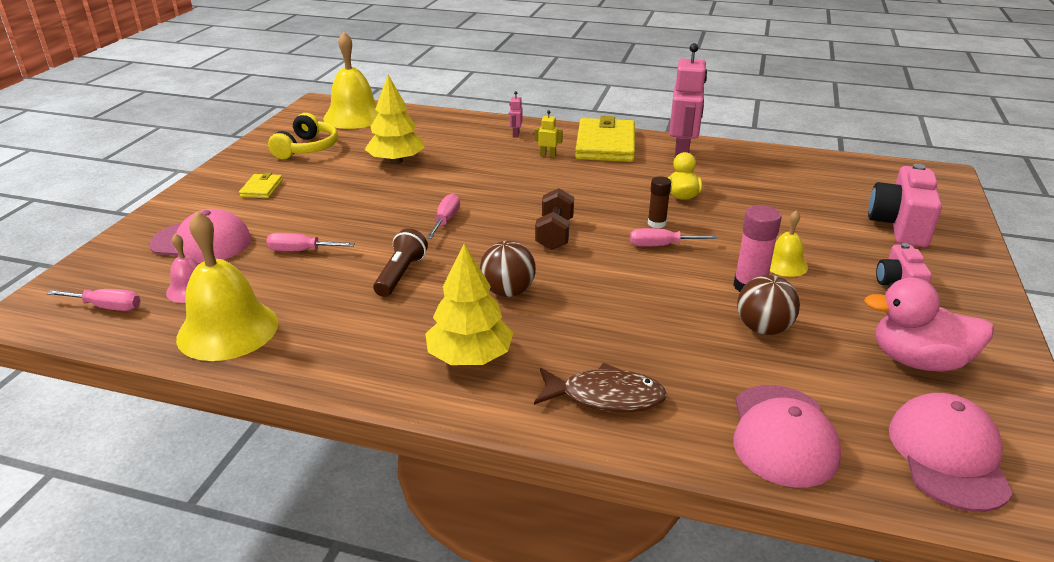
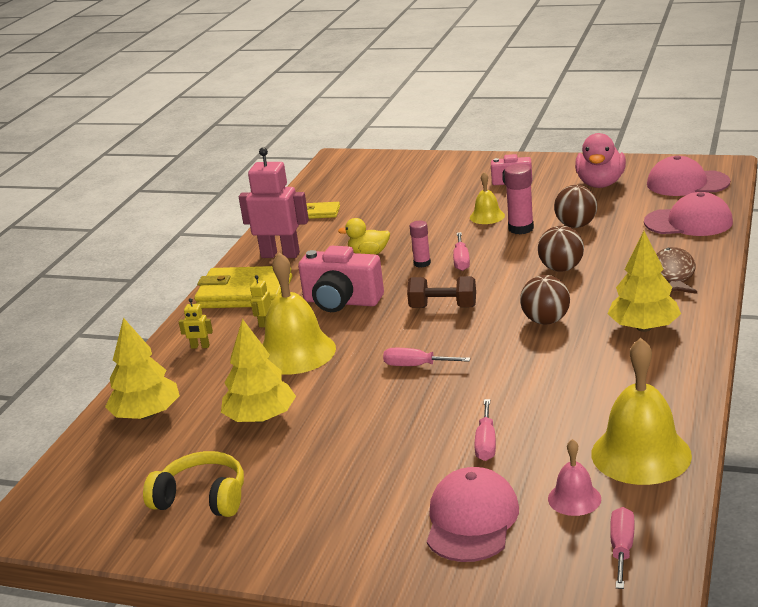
camera: 85 degrees left, 5 degrees down
(261, 188) = (327, 509): yellow wallet -> yellow wallet (320, 213)
(354, 116) = (94, 478): yellow bell -> yellow bell (295, 352)
(401, 274) = (525, 376): brown flashlight -> none
(423, 125) = (147, 415): none -> yellow tree
(515, 134) = (200, 346): pink robot -> yellow robot
(634, 309) = (561, 268): none -> brown ball
(656, 223) = (422, 263): brown glue stick -> pink glue stick
(900, 226) = (425, 177): pink camera -> pink camera (341, 302)

